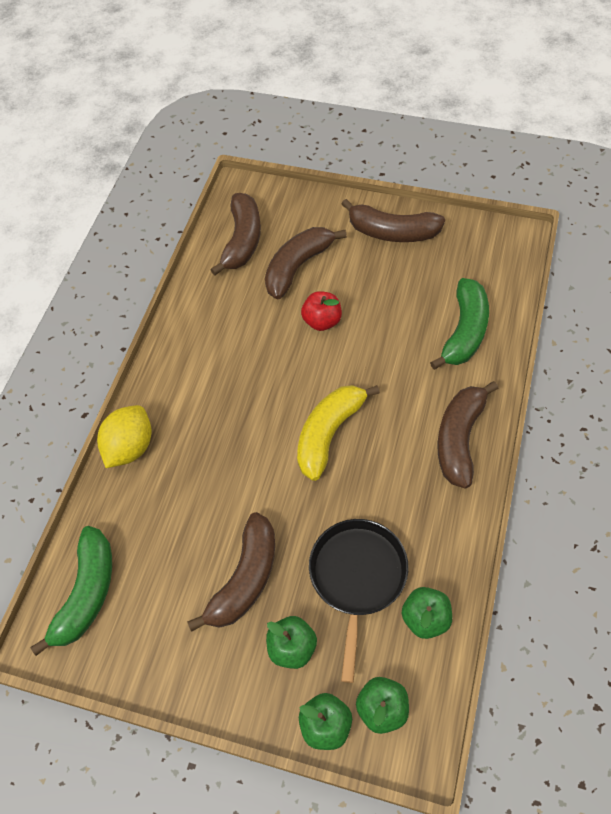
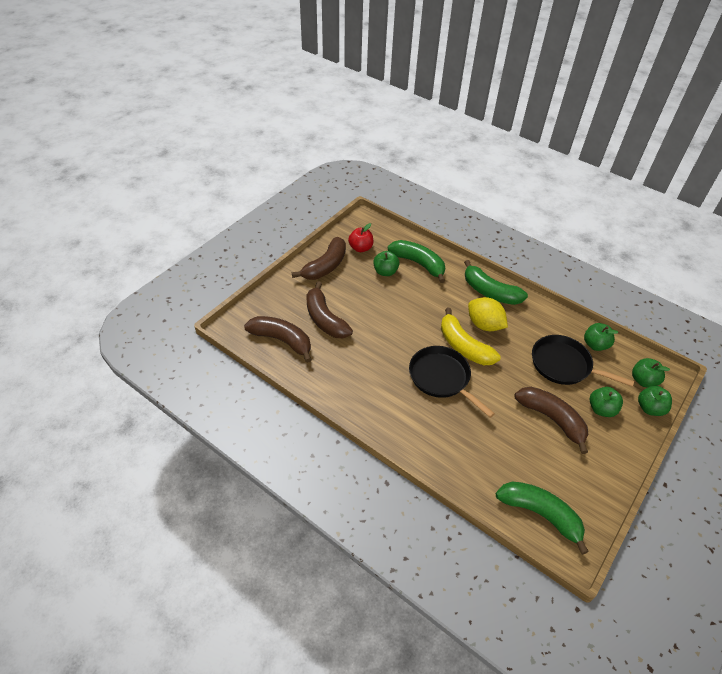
camera: 75 degrees left, 10 degrees down
(130, 447) = (431, 457): yellow lemon -> yellow lemon (484, 325)
(259, 423) = (441, 378): none -> black pan
(322, 321) = (377, 322): red apple -> red apple (360, 248)
(422, 298) = (385, 272): none -> green apple
(459, 439) = (490, 292): brown banana -> green banana

